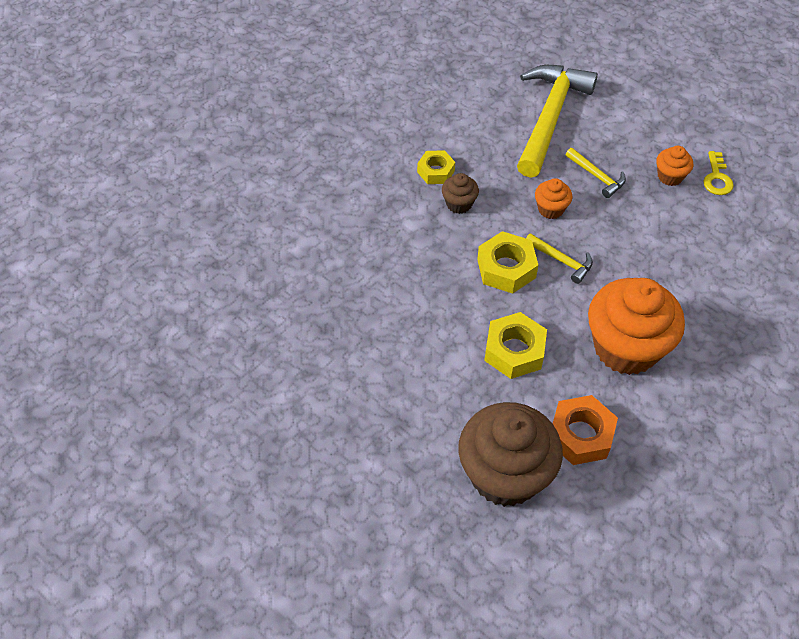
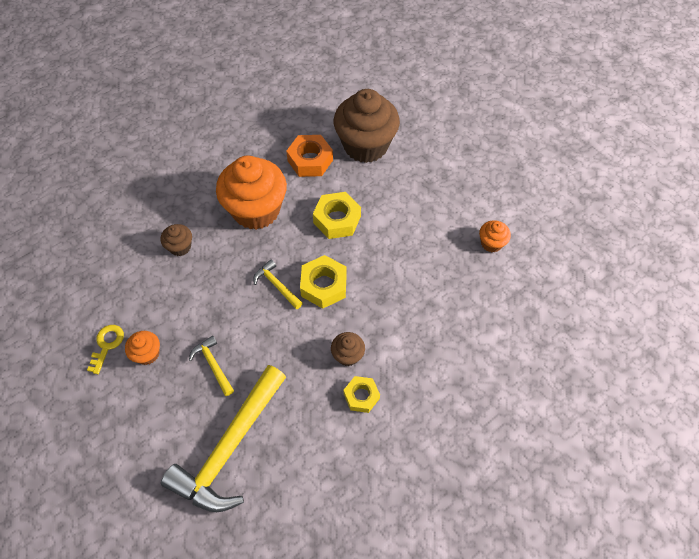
camera: 170 degrees left, 5 degrees up
(550, 209) = (268, 336): orange cupcake -> orange cupcake (491, 243)
(698, 287) = (180, 247): none -> brown cupcake

